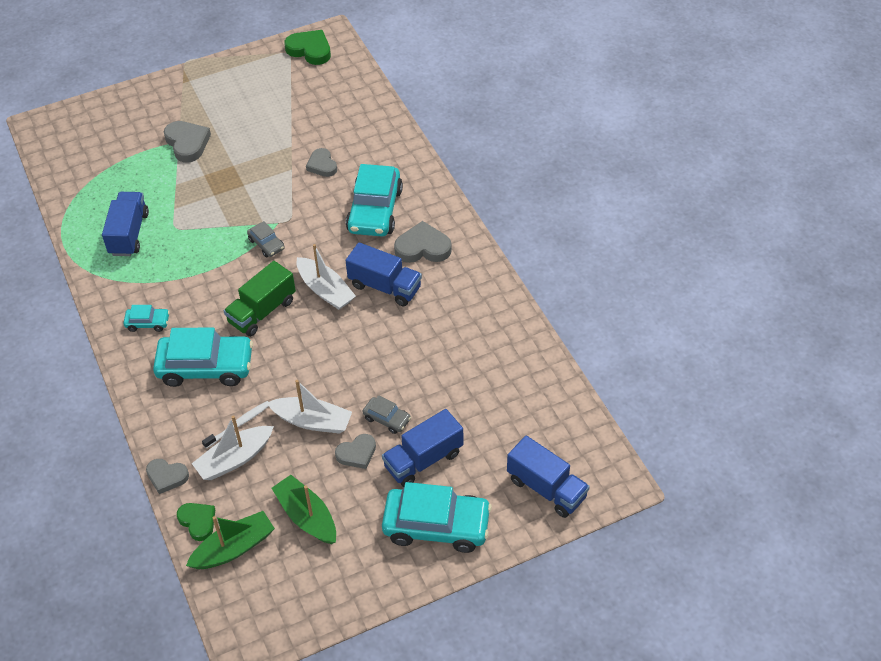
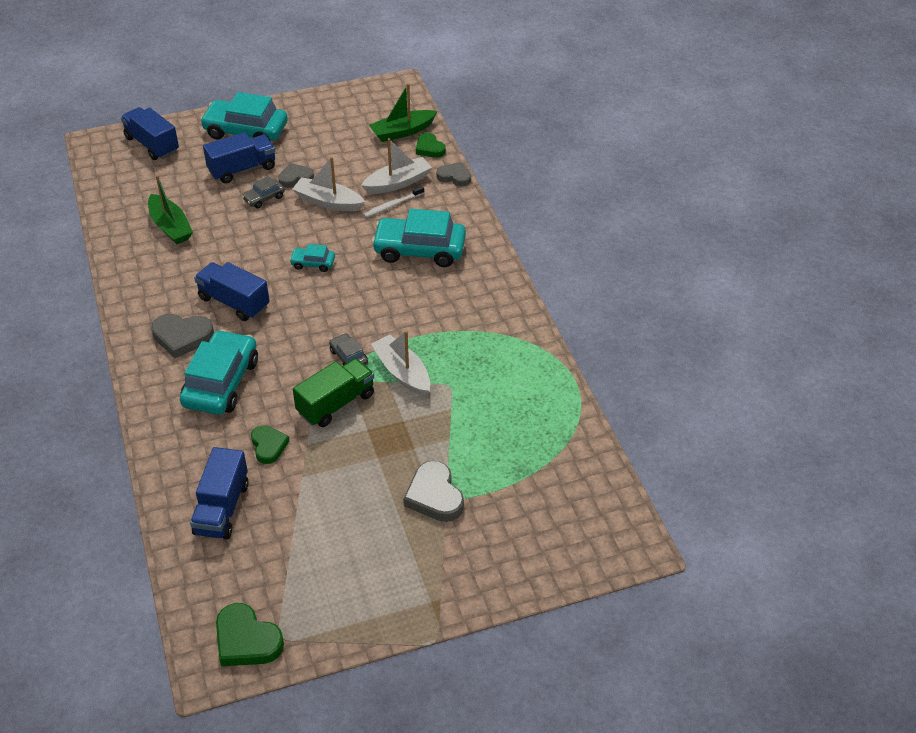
camera: 175 degrees left, 5 degrees down
(129, 234) = (501, 384): blue truck -> blue truck (222, 508)
(148, 323) = (476, 292): turquoise car -> turquoise car (313, 263)
(262, 311) = (361, 291): green truck -> green truck (336, 404)
(307, 516) = (344, 144): green boat -> green boat (170, 227)
(322, 165) = (268, 446): grey heart -> green heart
(325, 290) = (295, 305): white boat -> white boat (402, 372)
(387, 419) = (264, 198): grey car -> grey car turned 75 degrees counterclockwise

